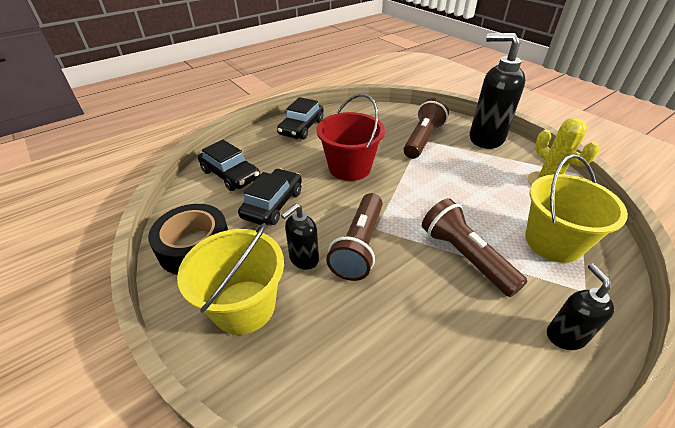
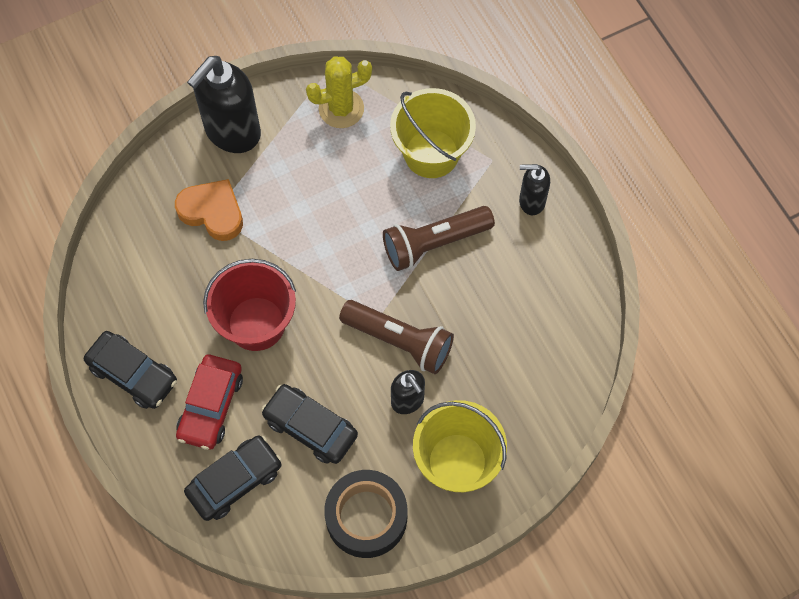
camera: 80 degrees left, 25 degrees up
(284, 157) = (211, 406): none -> red car
(422, 139) = (212, 212): brown flashlight -> orange heart

